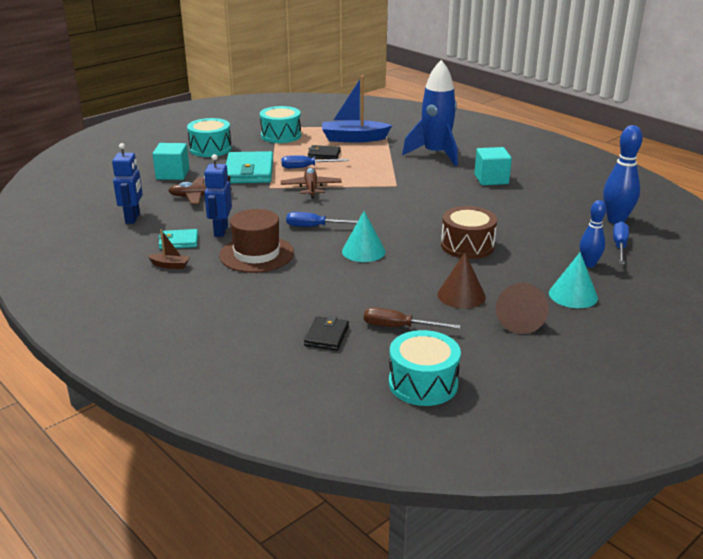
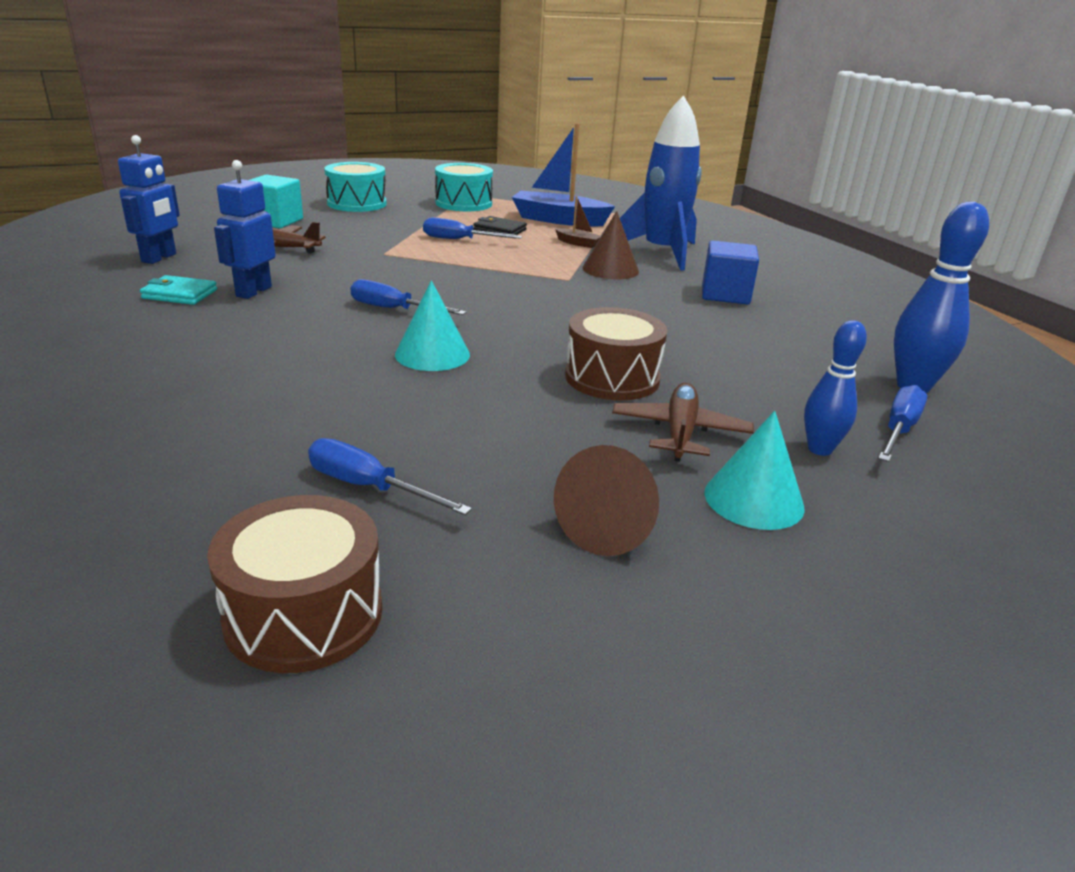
camera: 15 degrees right, 0 degrees up
(170, 265) = (127, 321): brown boat -> brown boat (578, 243)
(249, 171) = (377, 233): turquoise wallet -> none
(256, 254) = (266, 329): brown hat -> none
(311, 188) = (440, 263): brown plane -> brown plane (679, 432)
(327, 336) = (227, 474): black wallet -> none
(399, 327) = (369, 487): brown screwdriver -> blue screwdriver
(423, 383) = (304, 614): turquoise drum -> brown drum
(461, 295) = (534, 455): brown cone -> brown cone (610, 269)
(491, 179) = (725, 294): turquoise cube -> blue cube

